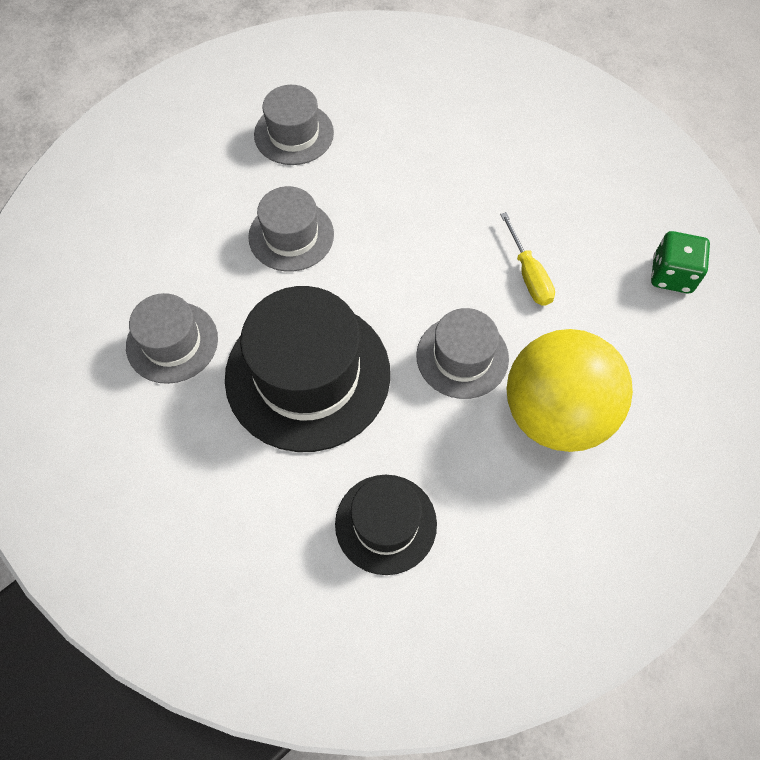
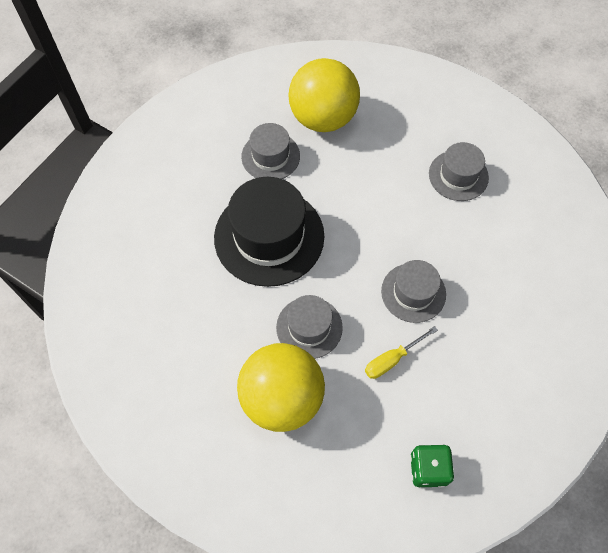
camera: 75 degrees right, 0 degrees up
(135, 259) = (323, 118): none -> yellow ball
(291, 235) = (371, 198): grey hat -> grey hat (413, 292)
(386, 523) = (179, 307): black hat -> none

